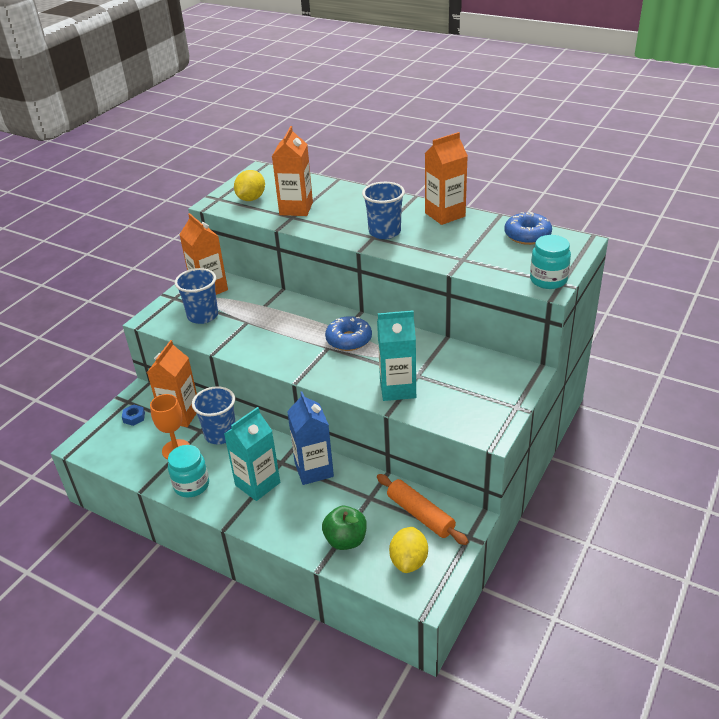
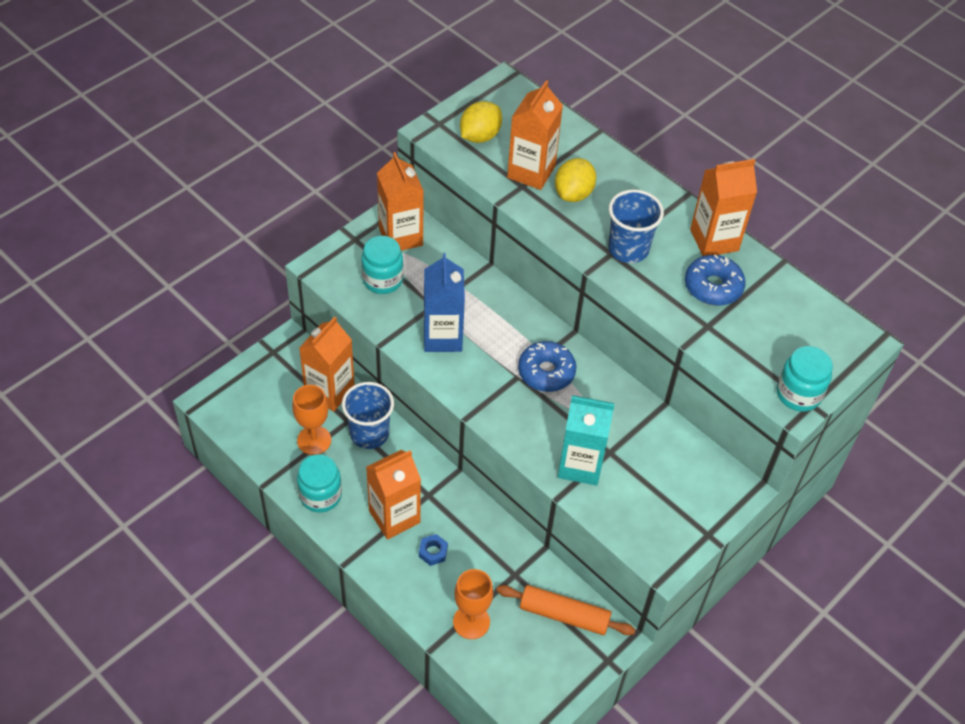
camera: 10 degrees right, 15 degrees up
(134, 417) = (275, 378): blue nut -> blue nut (433, 552)
(203, 316) = (382, 280): blue cup -> turquoise jar
(257, 484) = (394, 516): turquoise carton -> orange carton
(314, 470) = (462, 517): blue carton -> blue carton (442, 337)
(345, 540) = (471, 622): green apple -> orange goblet
(409, 561) = (532, 670): yellow lemon -> yellow lemon (573, 194)
(420, 514) = (564, 615): orange rolling pin -> orange rolling pin turned 45 degrees counterclockwise
(527, 235) = (803, 309): blue donut -> blue donut (713, 287)

